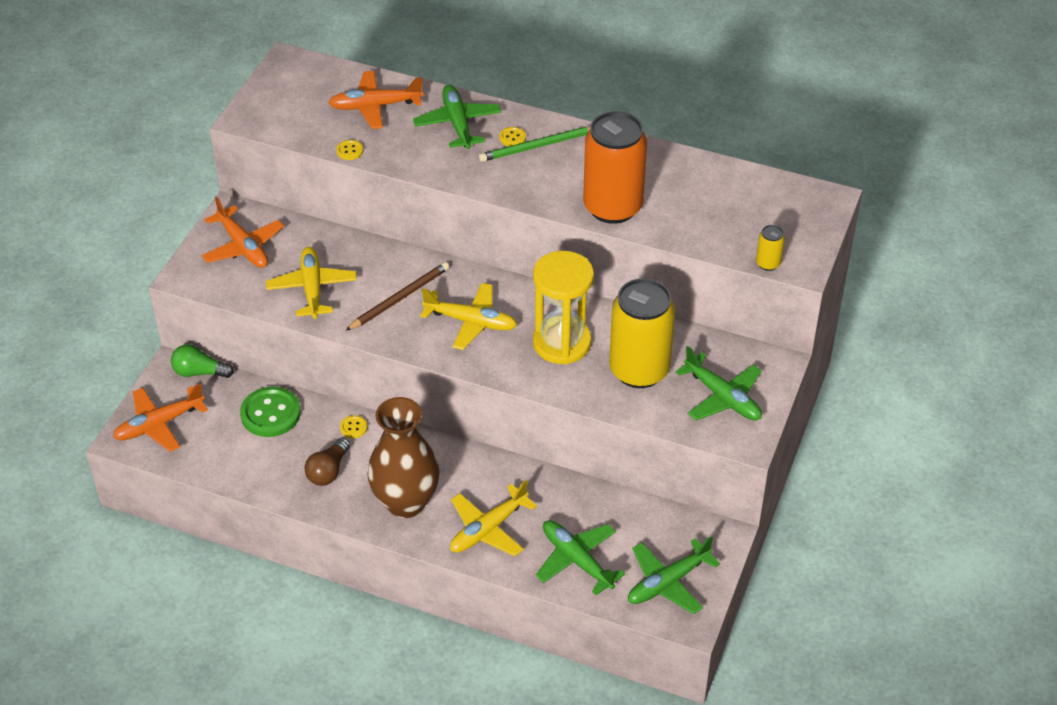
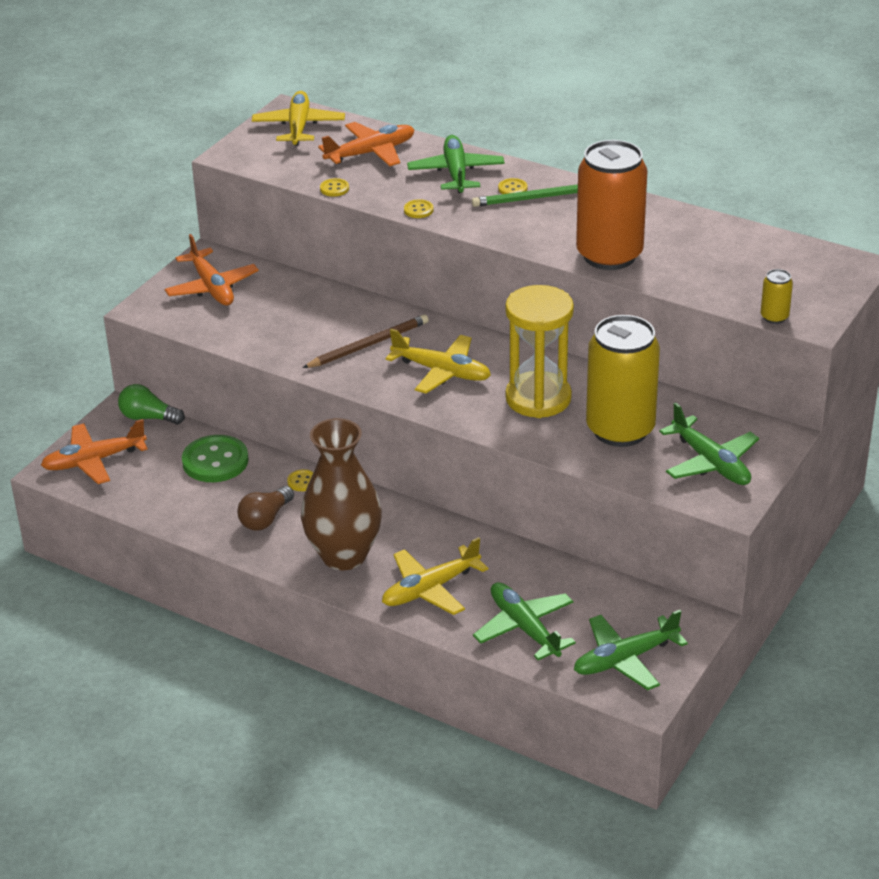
camera: 10 degrees right, 10 degrees down
(312, 288) = (276, 329): yellow plane -> yellow plane (299, 127)
(375, 106) = (371, 153): orange plane -> orange plane turned 150 degrees clockwise
(432, 169) = (418, 210): none -> yellow button

